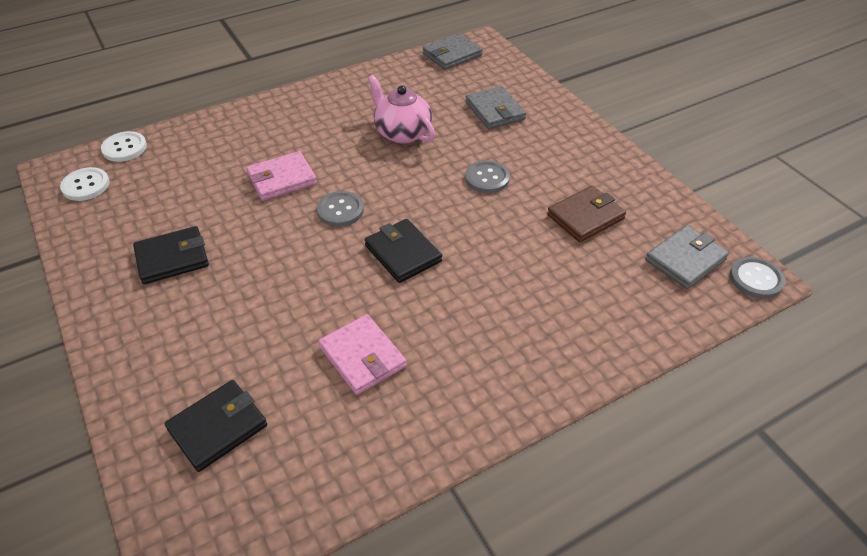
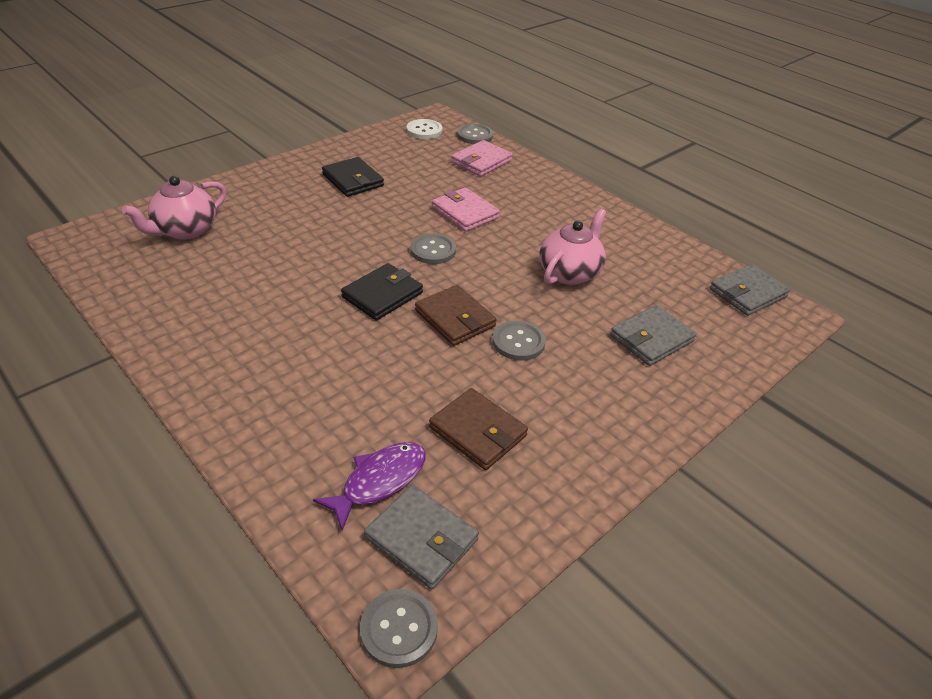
camera: 75 degrees right, 5 degrees down
(124, 148) = (475, 135): white button -> grey button
(218, 427) = (185, 230): black wallet -> pink teapot
(362, 357) = (251, 287): pink wallet -> pink wallet (481, 161)
(449, 210) = (455, 318): none -> brown wallet
(452, 54) = (747, 293): grey wallet -> grey wallet turned 75 degrees counterclockwise
(634, 277) = (379, 481): none -> purple fish

